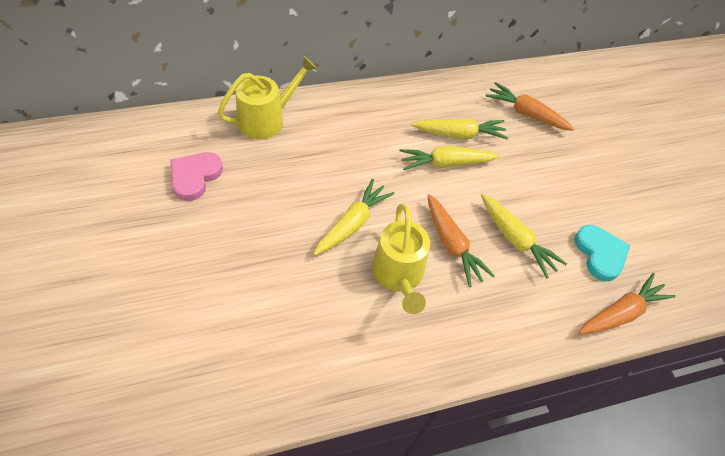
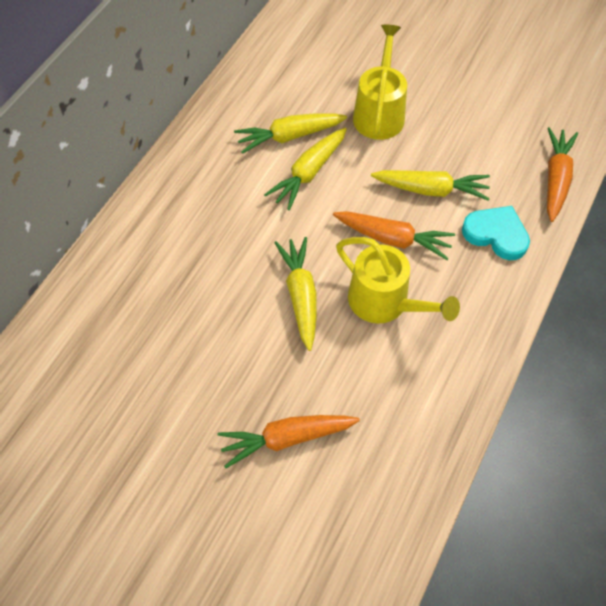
camera: 40 degrees left, 5 degrees up
(195, 177) = (117, 388): pink heart -> none
(266, 119) = (109, 274): yellow watering can -> yellow watering can (379, 113)
(459, 135) = (289, 136): yellow carrot -> yellow carrot turned 150 degrees counterclockwise
(526, 114) = (318, 69): orange carrot -> orange carrot (286, 438)
(600, 254) = (497, 145): turquoise heart -> turquoise heart (496, 234)

